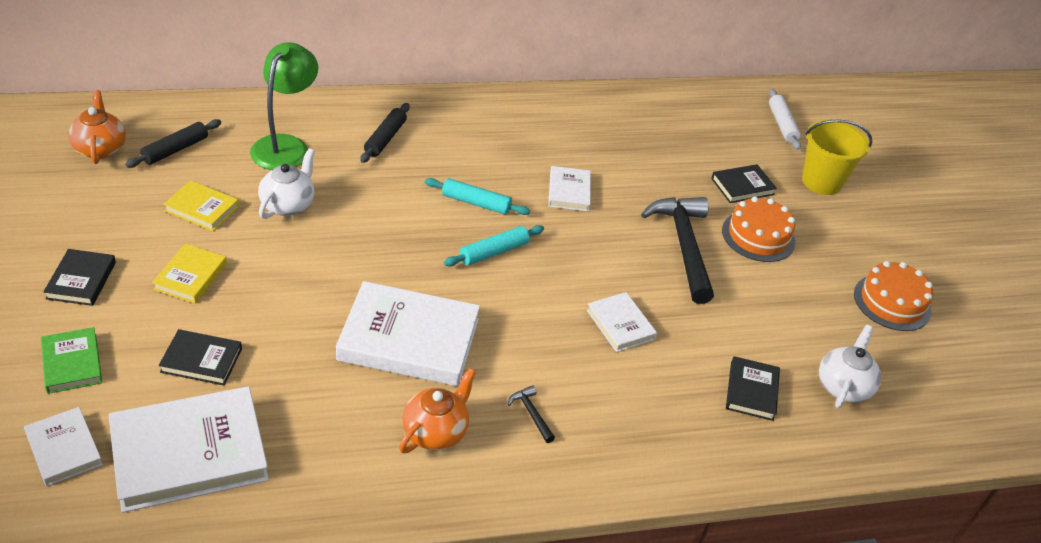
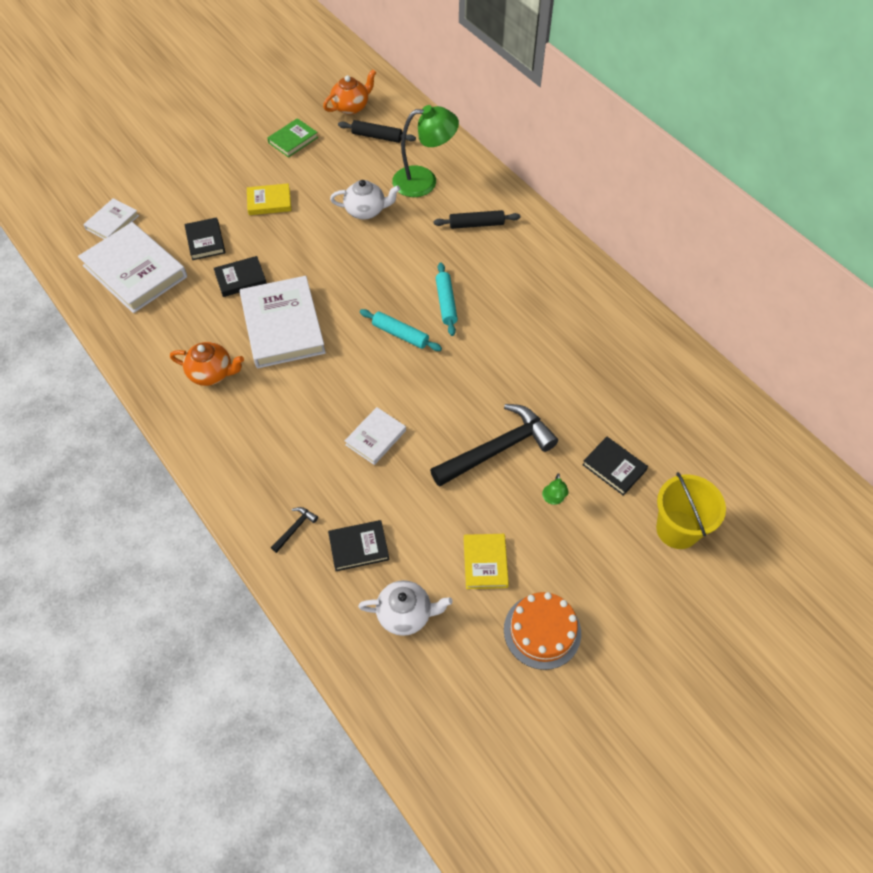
camera: 70 degrees right, 15 degrees up
(72, 363) = (172, 192): green book -> green book (293, 140)
(81, 280) = (235, 161): black book -> black book (241, 279)
(202, 209) = (331, 176): yellow book -> yellow book (485, 562)
(531, 414) = (255, 417): black hammer -> black hammer (295, 528)
(569, 191) = (505, 351): white book -> none
(758, 236) = (553, 499): orange cake -> green lamp
(782, 124) = (741, 472): white rolling pin -> none

